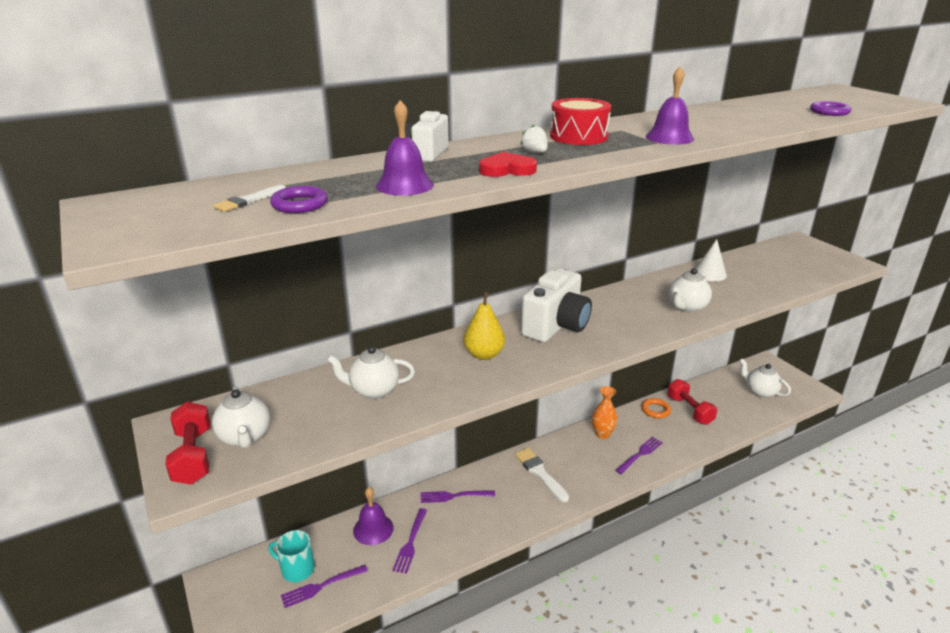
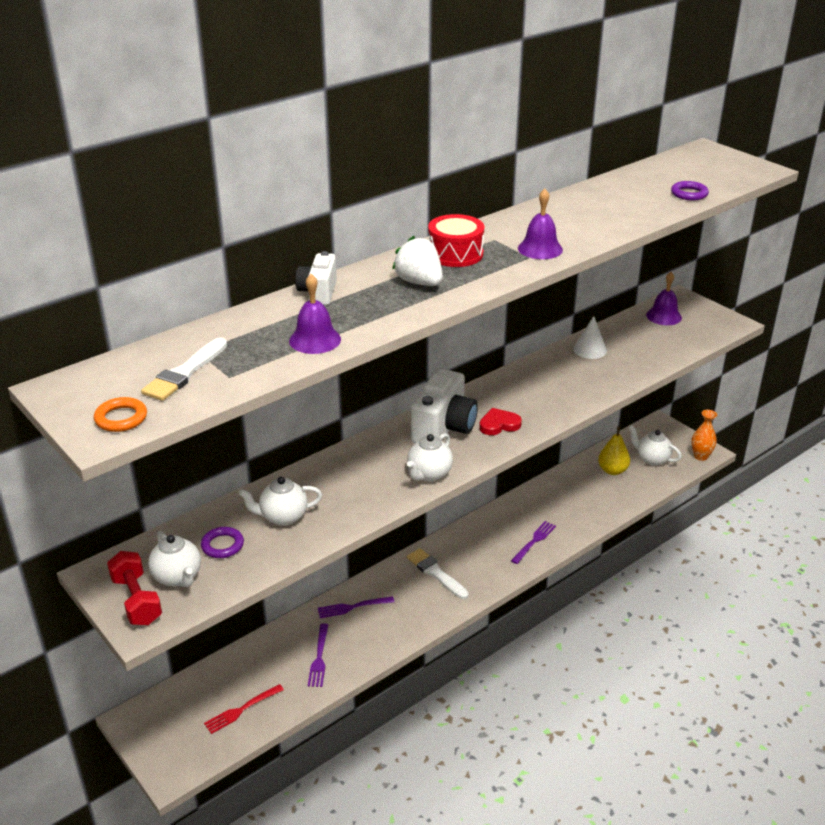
camera: 10 degrees left, 5 degrees up
(249, 200) = (185, 373): white brush -> white brush, size x1.67
(297, 569) = (212, 698): turquoise mug -> none
(299, 204) = (233, 373): purple ring -> purple ring (222, 545)
(321, 586) = (241, 710): purple fork -> red fork
(373, 529) = (278, 650): purple bell -> purple bell (664, 316)
(484, 354) = (379, 467): yellow pear -> yellow pear (612, 470)
(507, 169) = (399, 310): red heart -> red heart (499, 424)
(535, 152) = (419, 282): white strawberry -> white strawberry, size x1.91
(602, 434) = (494, 524): orange vase -> orange vase (700, 456)
(655, 410) = (546, 492): orange ring -> orange ring (121, 418)
(686, 307) = (569, 393): white teapot -> white teapot (429, 474)
(689, 410) = (581, 488): red dumbbell -> none

